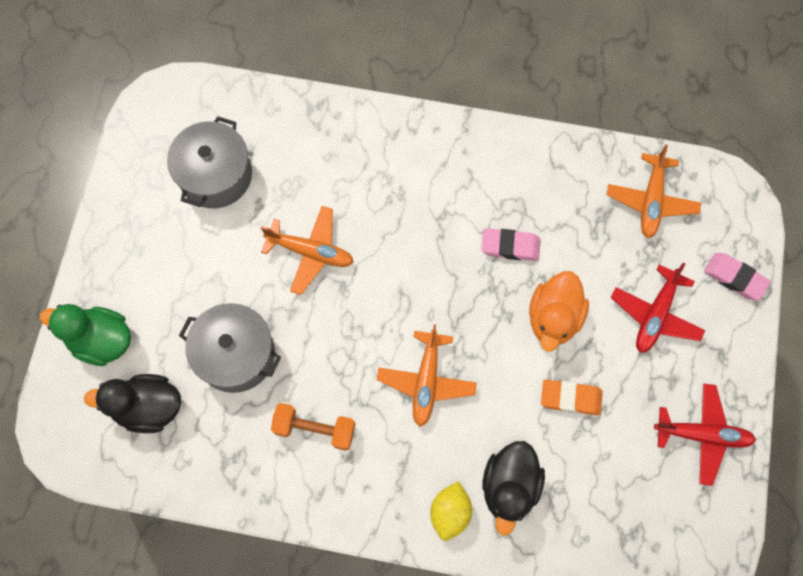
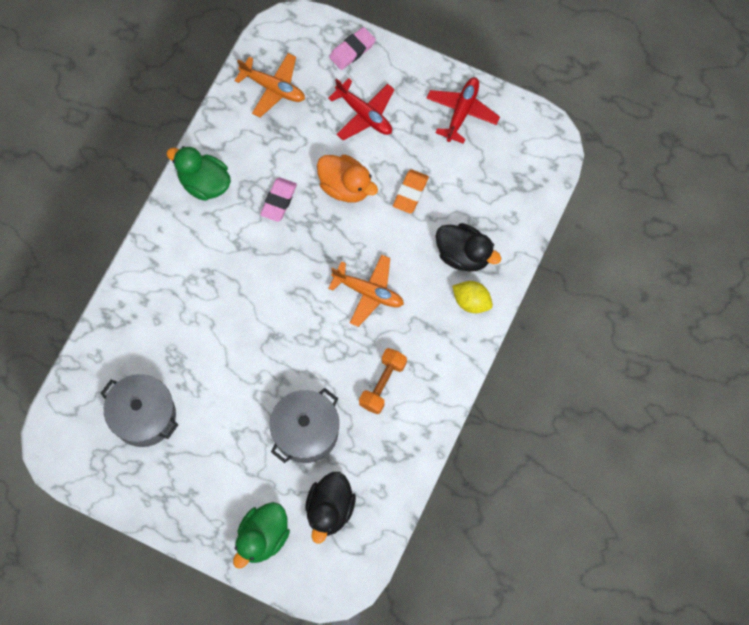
camera: 75 degrees left, 0 degrees up
(310, 252) = (237, 354): orange plane -> none
(506, 159) = (204, 183): none -> green duck

